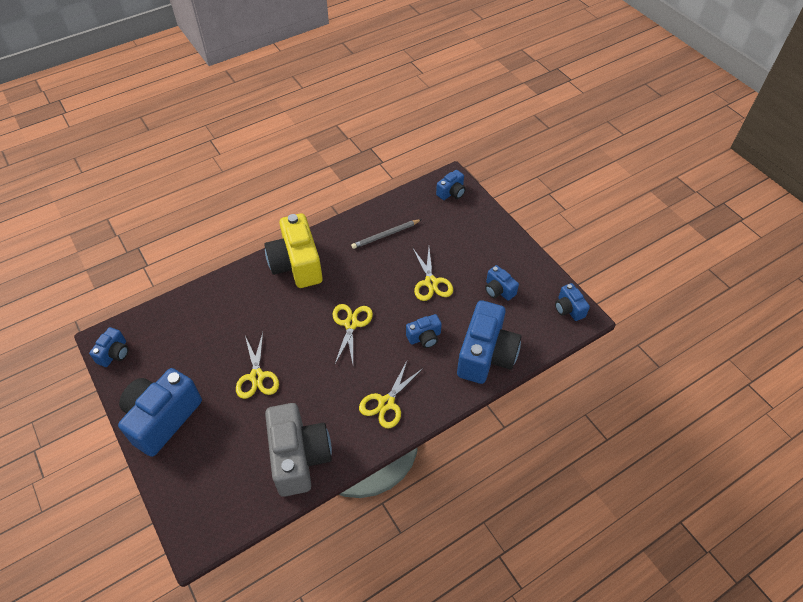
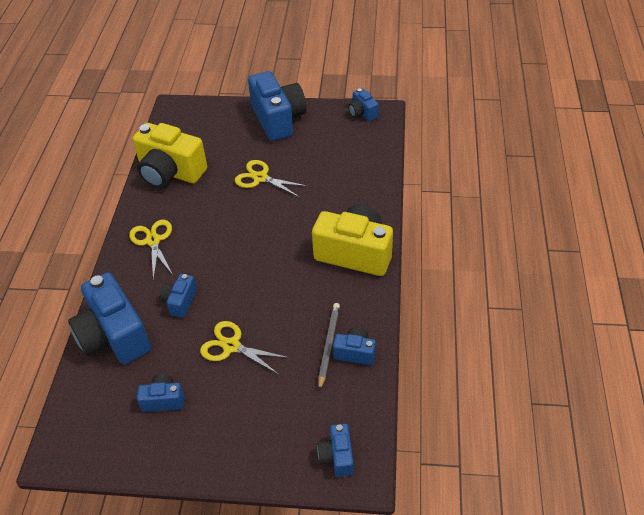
camera: 130 degrees right, 5 degrees down
(299, 457) = (170, 172): grey camera -> yellow camera
(351, 324) = (248, 258): yellow scissors -> none
(568, 309) = (77, 449): blue camera -> blue camera (355, 353)

